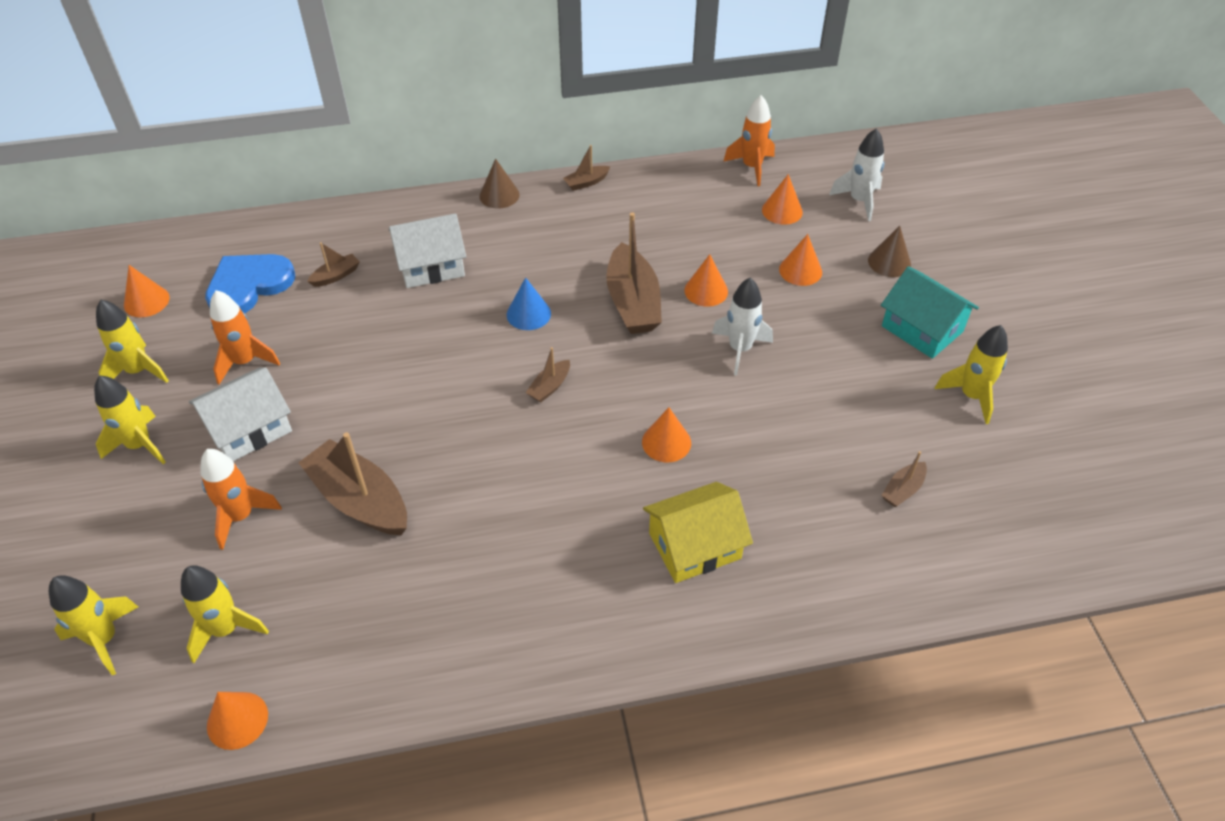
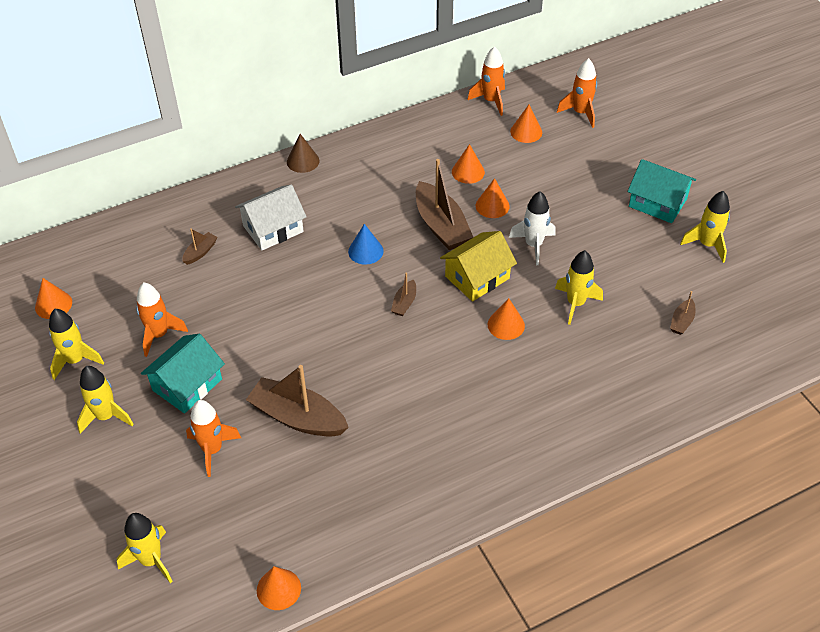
camera: 15 degrees left, 0 degrees up
(226, 629) = (240, 531): yellow rocket -> yellow rocket (575, 303)
(248, 285) = (132, 274): blue heart -> none
(249, 429) = (187, 385): white house -> turquoise house
(586, 182) = (367, 137): brown boat -> none
(695, 546) = (553, 393): yellow house -> yellow house (477, 277)
(800, 270) = (556, 176): orange cone -> orange cone (468, 172)
(859, 201) = (580, 113): white rocket -> orange rocket
(889, 262) = (618, 157): brown cone -> none

